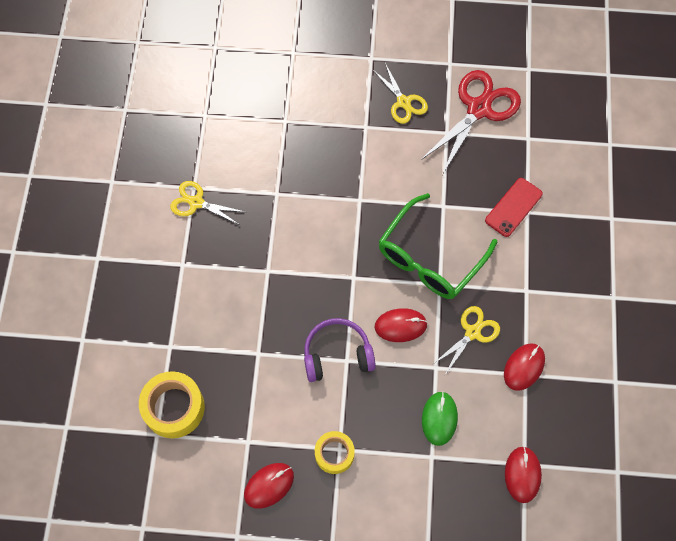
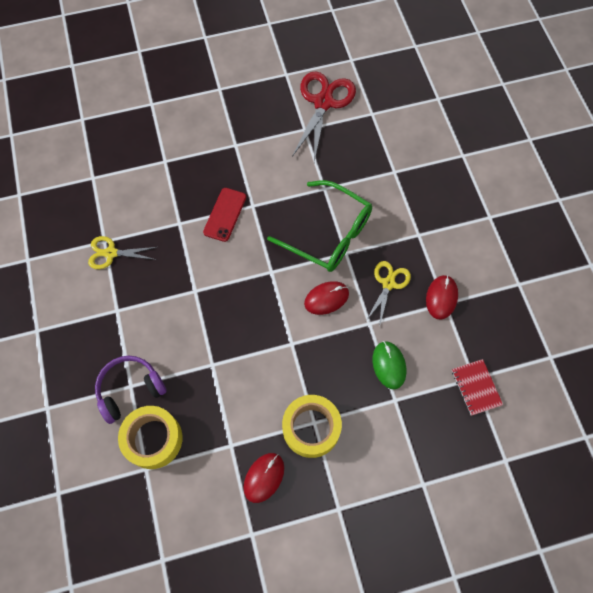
camera: 20 degrees left, 0 degrees up
(334, 454) = (311, 428): yellow tape -> yellow tape, size x1.57
(337, 354) = (281, 341): purple headphones -> purple headphones (130, 389)
(403, 102) = (259, 116): yellow scissors -> none
(429, 258) = (329, 234): green glasses -> green glasses turned 75 degrees counterclockwise
(513, 207) = (382, 171): red phone -> red phone (225, 214)
(522, 474) = (476, 387): red mouse -> red notebook

